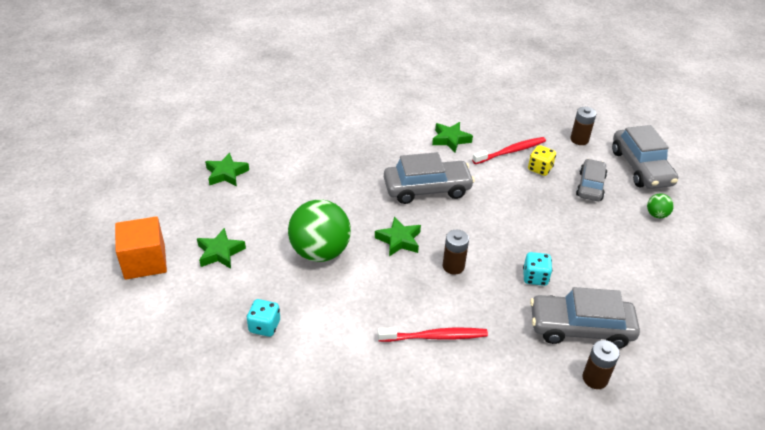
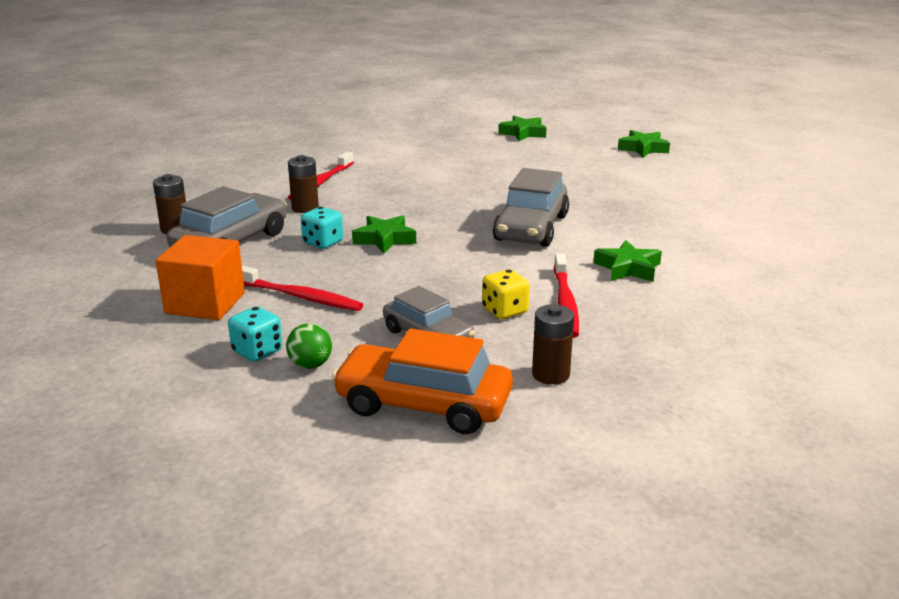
camera: 120 degrees right, 15 degrees down
(145, 262) = (538, 113): orange cube -> orange cube (205, 303)
(264, 326) = (417, 135): turquoise dice -> turquoise dice (257, 351)
(320, 252) = (482, 164): green ball -> none
(399, 240) = (460, 196): green star -> green star (385, 239)
(453, 266) = (392, 210): brown battery -> brown battery (305, 208)
(606, 252) = (299, 296): none -> red toothbrush
(641, 167) = (423, 404): grey car -> orange car

